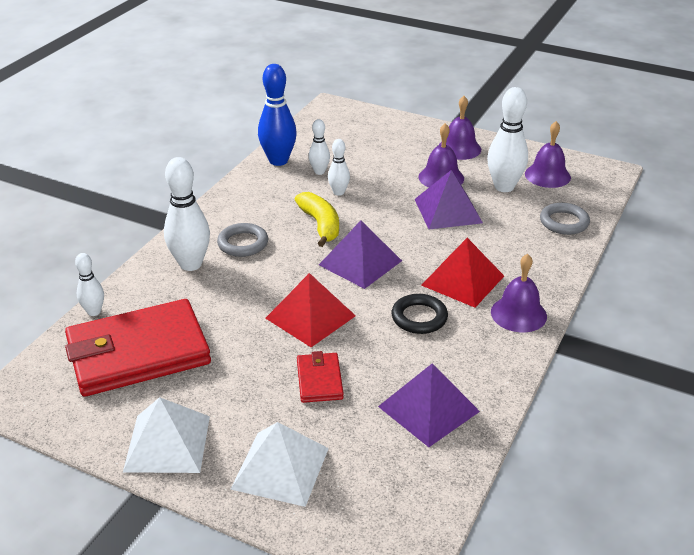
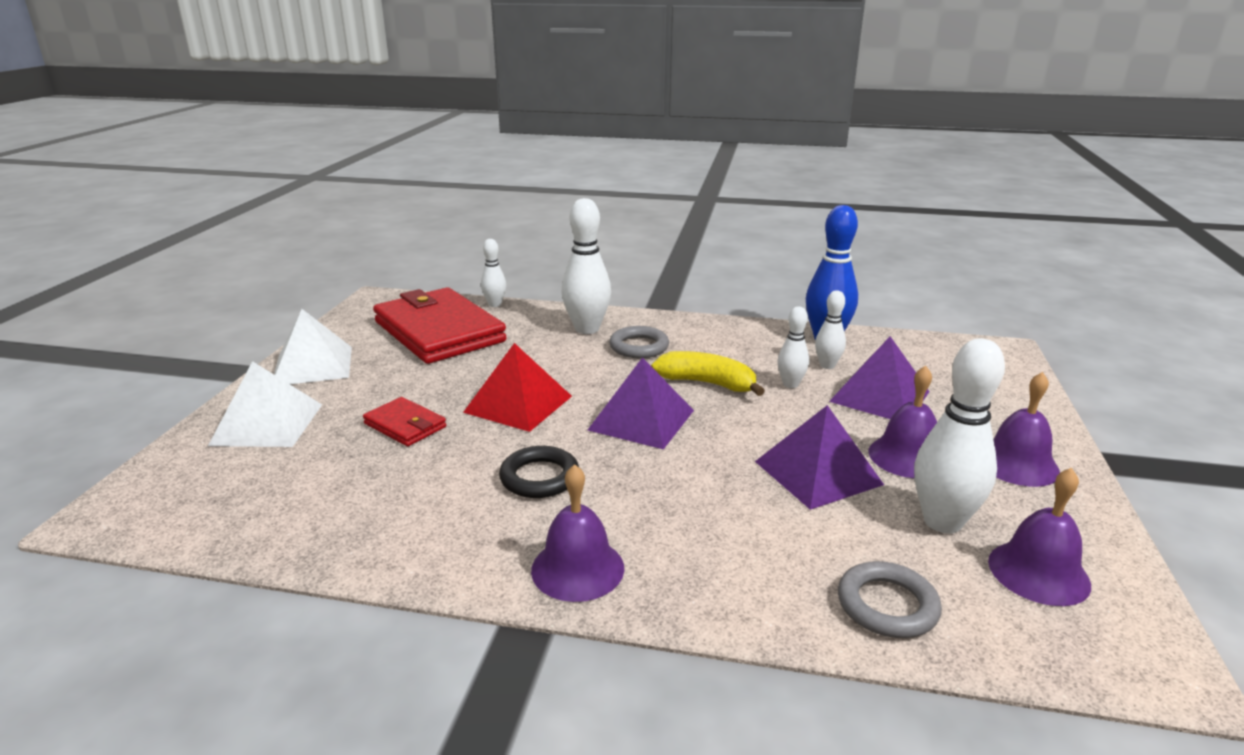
camera: 75 degrees right, 10 degrees down
(319, 380) = (405, 425): red wallet -> red wallet turned 60 degrees clockwise
(320, 225) = (707, 383): yellow banana -> yellow banana turned 120 degrees counterclockwise
(428, 409) = (353, 506): purple pyramid -> purple pyramid (879, 396)
(462, 280) = (641, 505): red pyramid -> none

